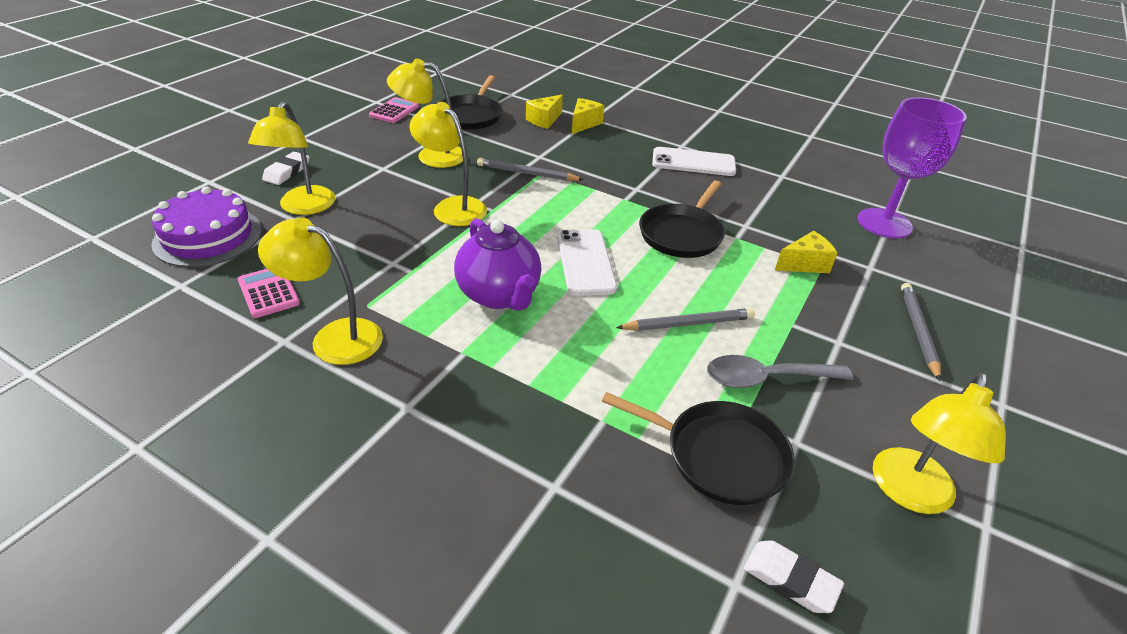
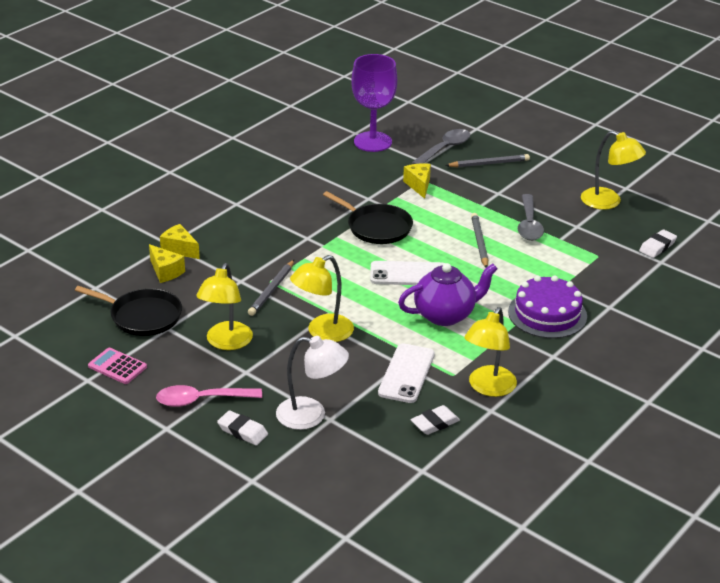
camera: 80 degrees left, 5 degrees down
(208, 236) = (352, 466): purple cake -> purple cake (547, 314)
(268, 292) = (435, 423): pink calculator -> white eraser
(303, 207) = (311, 415): yellow lamp -> white lamp
(340, 150) = (201, 400): none -> pink spoon
(693, 162) = (268, 203): white phone -> white phone (406, 373)
(719, 455) = (586, 251): black pan -> none
(918, 331) = (489, 164): grey pencil -> grey pencil turned 150 degrees clockwise
(922, 285) = (444, 149): none -> grey spoon

